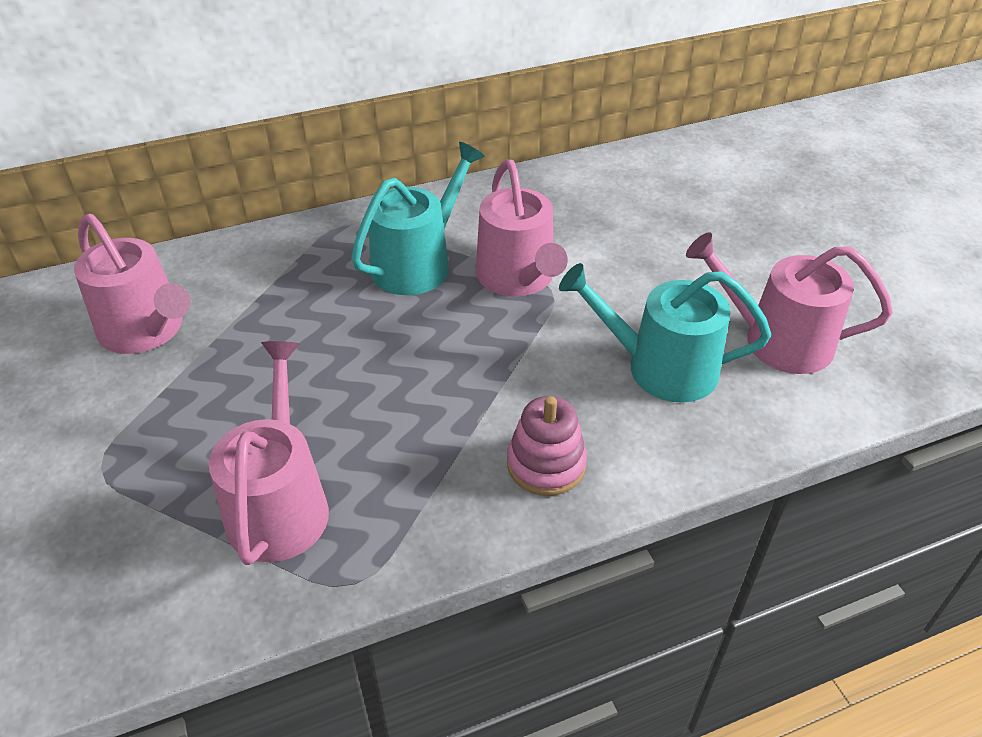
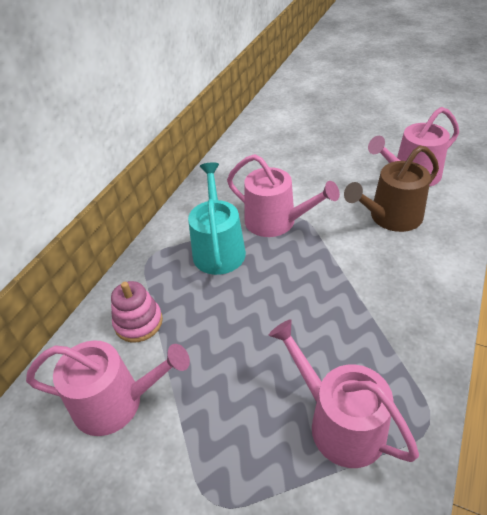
camera: 40 degrees left, 0 degrees up
(546, 464) = (415, 294): pink stacking toy -> pink stacking toy (138, 322)
(661, 367) = (391, 217): turquoise watering can -> brown watering can

